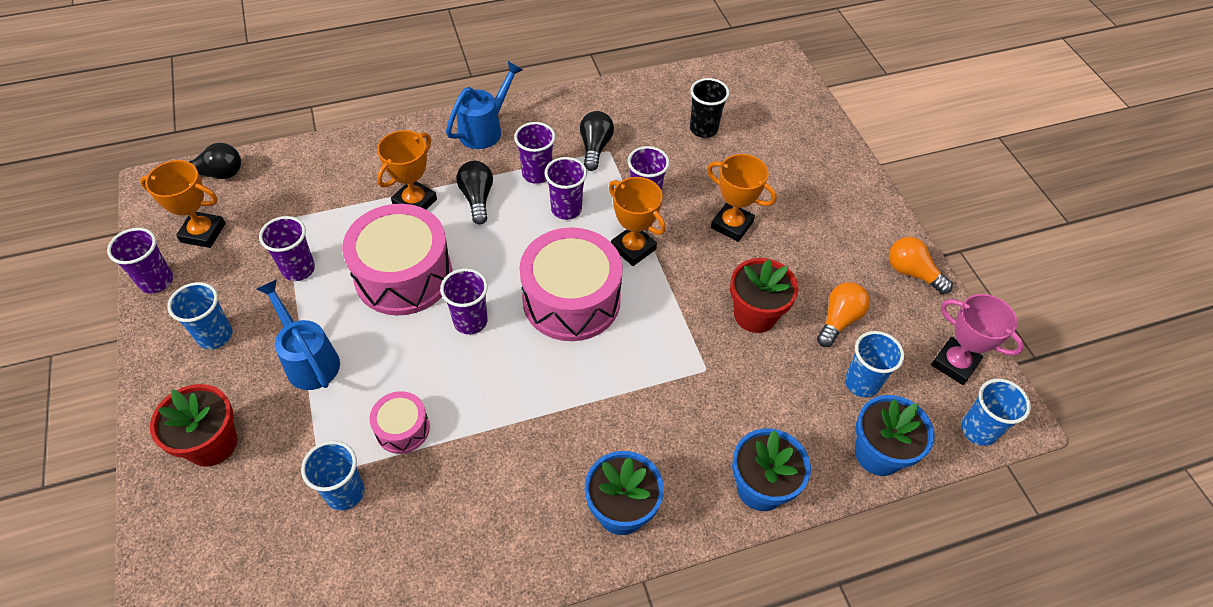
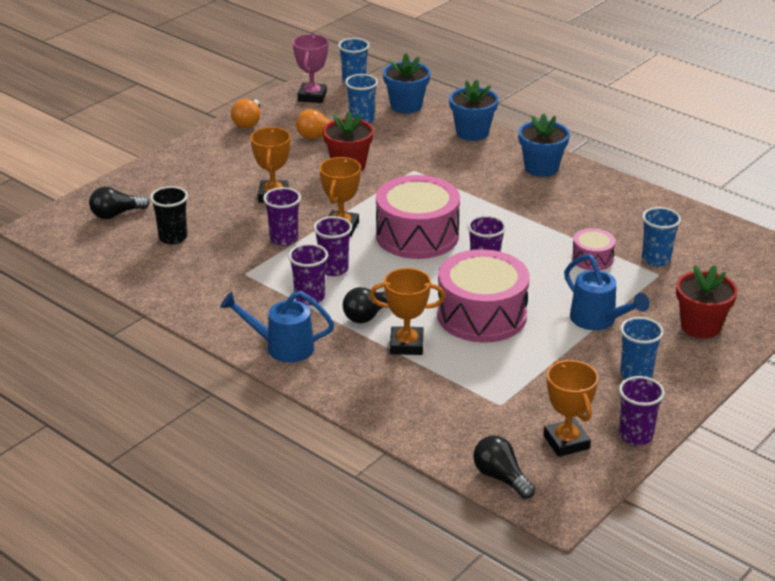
camera: 120 degrees left, 20 degrees down
(298, 269) = (536, 368): purple cup -> none
(309, 360) = (598, 320): blue watering can -> blue watering can turned 60 degrees counterclockwise
(595, 147) = (248, 281): black light bulb -> black light bulb (116, 214)

